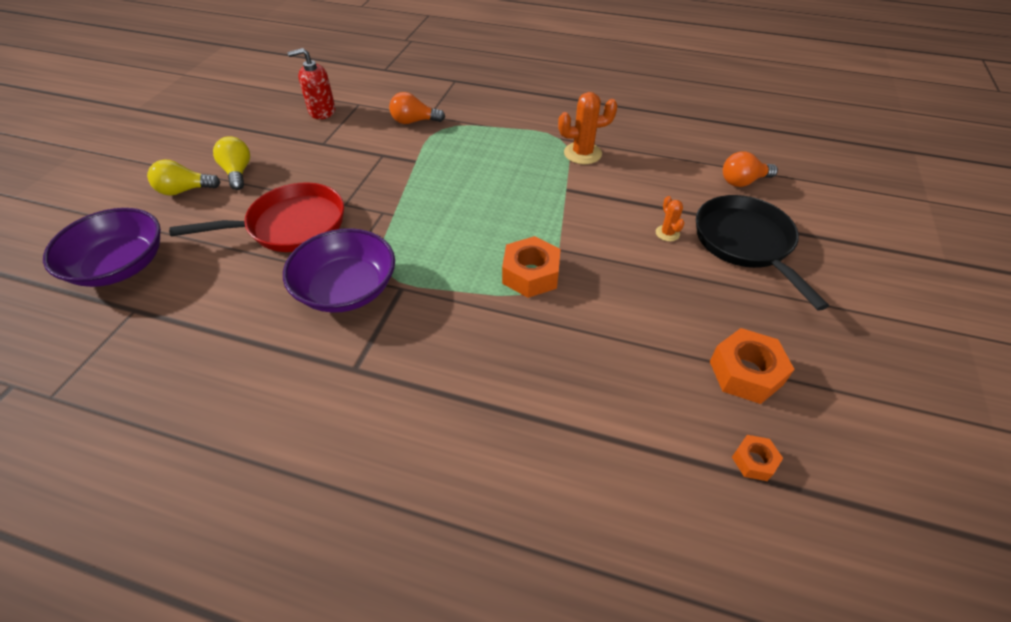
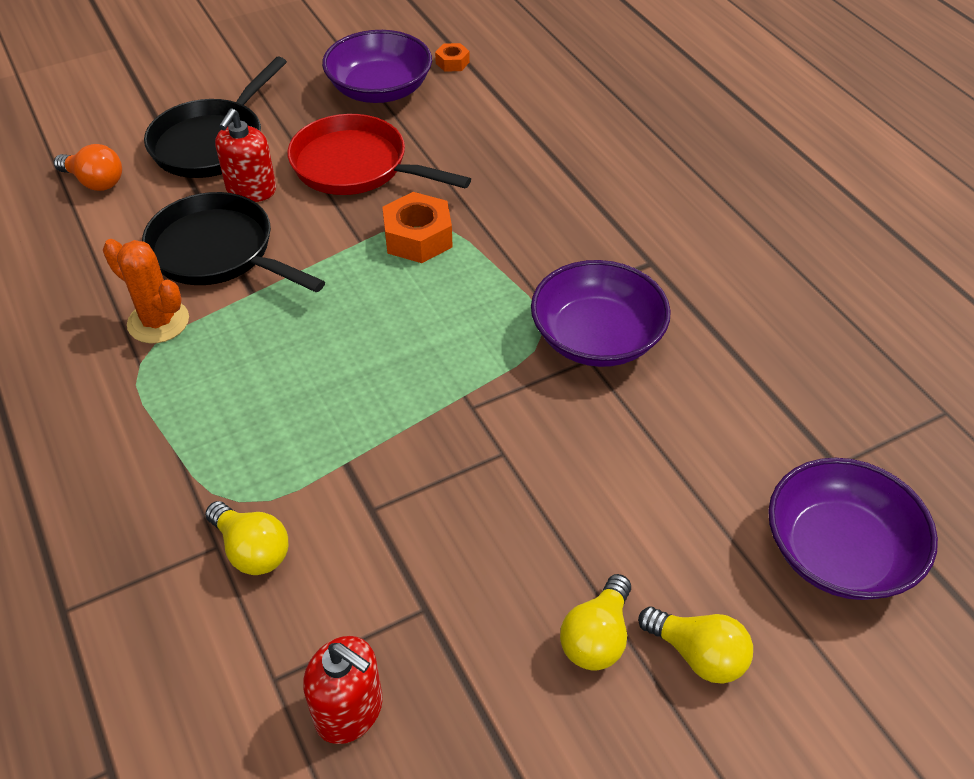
camera: 135 degrees left, 0 degrees up
(291, 226) = (593, 465): red pan -> red pan (356, 166)
(414, 121) = (252, 550): orange light bulb -> yellow light bulb
(617, 194) = (218, 252): none -> black pan
(667, 233) = (251, 190): orange cactus -> red soap dispenser
(745, 373) = (380, 90): orange nut -> purple bowl

